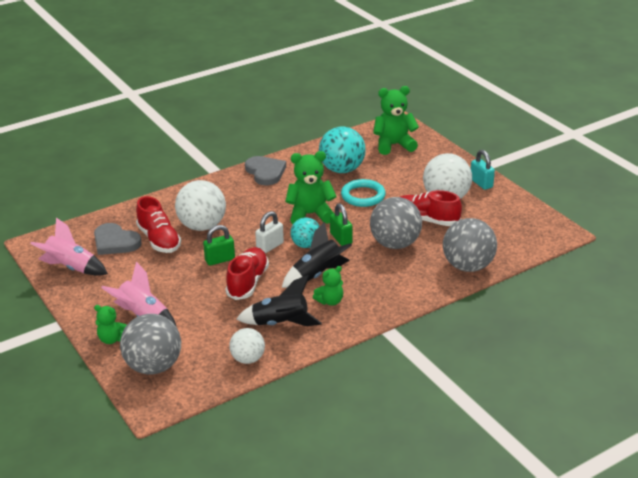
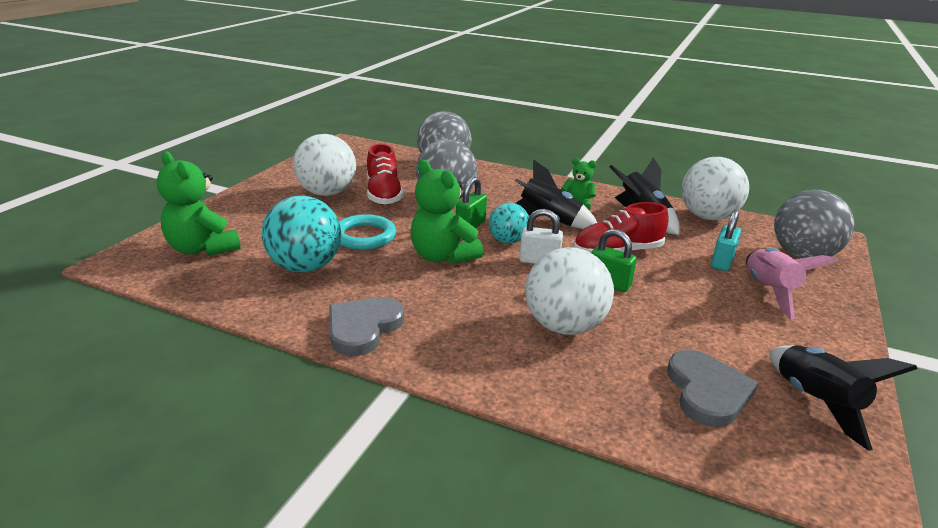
camera: 125 degrees left, 5 degrees down
(71, 268) = (816, 402): pink rocket -> black rocket
(112, 339) = (828, 295): green teddy bear -> none
(159, 240) = (642, 350): red shoe -> none
(248, 359) = (707, 217): white ball -> white ball, size x1.68
(481, 183) = (277, 183): turquoise padlock -> turquoise padlock (722, 262)

